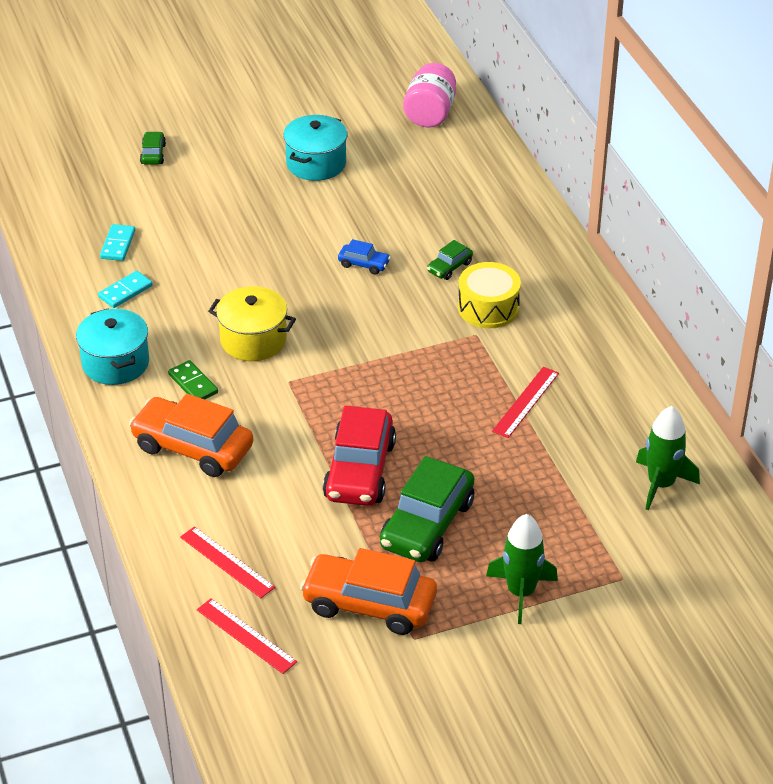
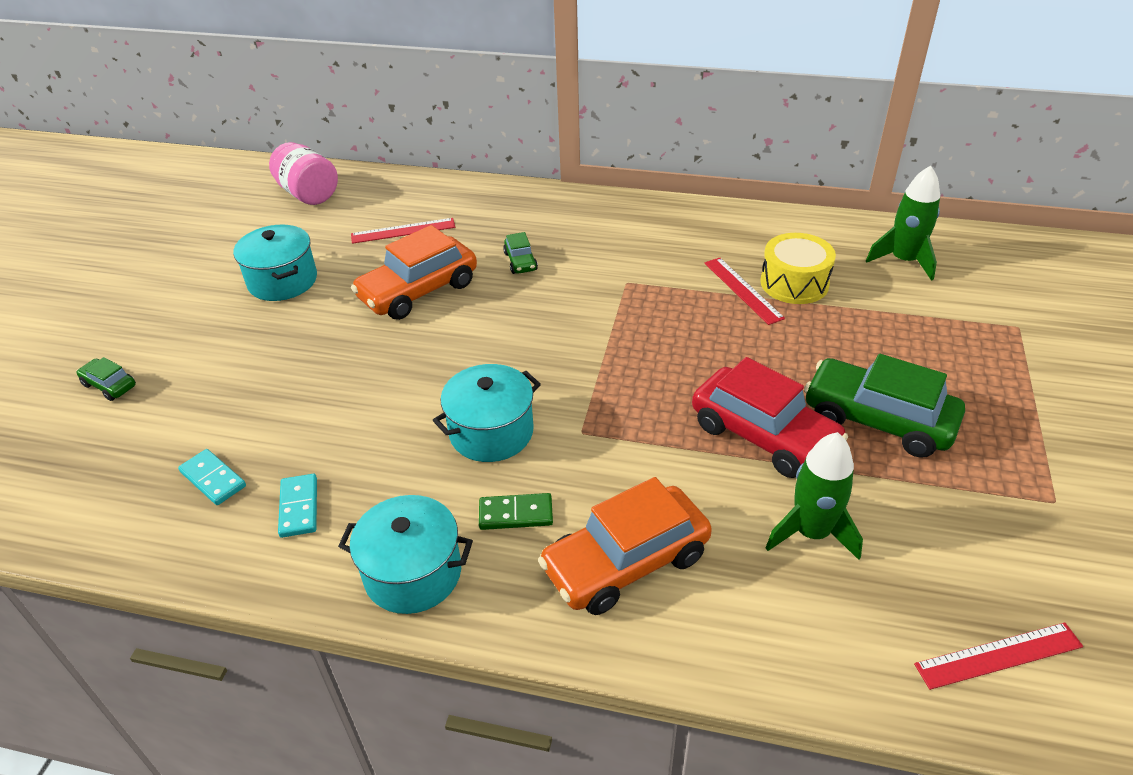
camera: 55 degrees left, 0 degrees up
(227, 562) = (852, 617): red ruler -> red ruler (403, 231)
(253, 340) = (491, 432): yellow pot -> turquoise pot
(364, 264) = (459, 309): blue car -> none
(369, 604) = (985, 515): orange car -> orange car (418, 291)
(427, 524) = (878, 420): green car -> green car turned 150 degrees clockwise
(488, 308) = (597, 262): yellow drum -> yellow drum (794, 283)
(521, 592) = (1012, 396): green rocket -> green rocket (811, 532)

